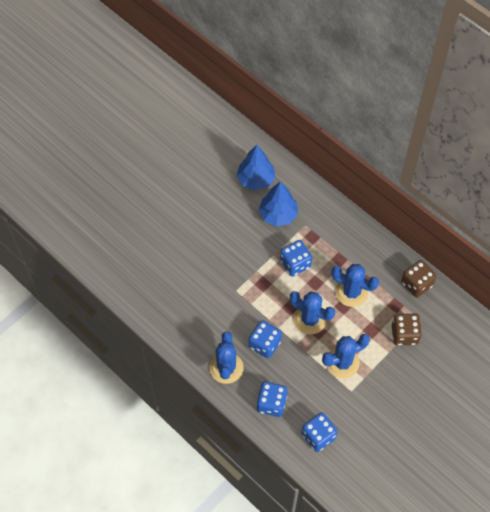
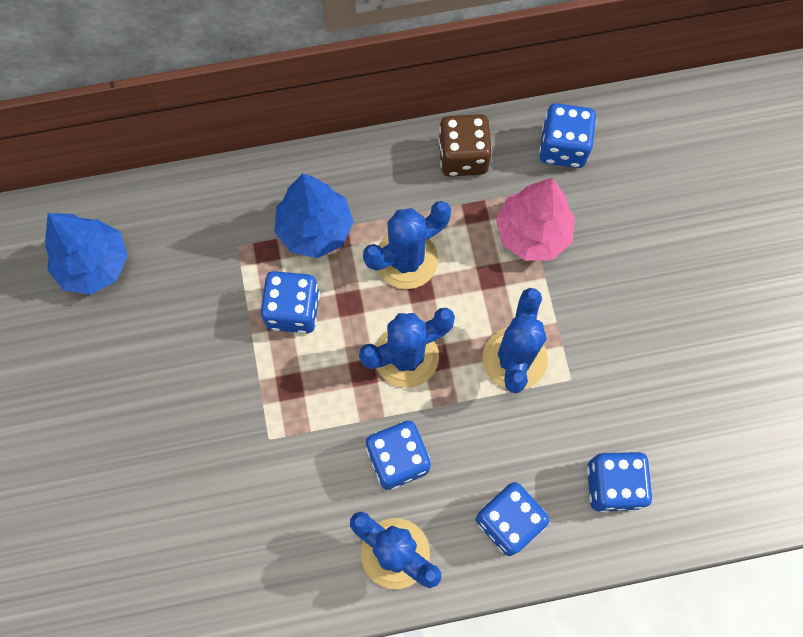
camera: 55 degrees left, 10 degrees up
(278, 214) = (186, 275): blue tree -> blue tree (315, 229)
(404, 334) = (532, 233): brown dice -> pink tree
(455, 322) = (563, 147): none -> blue dice

